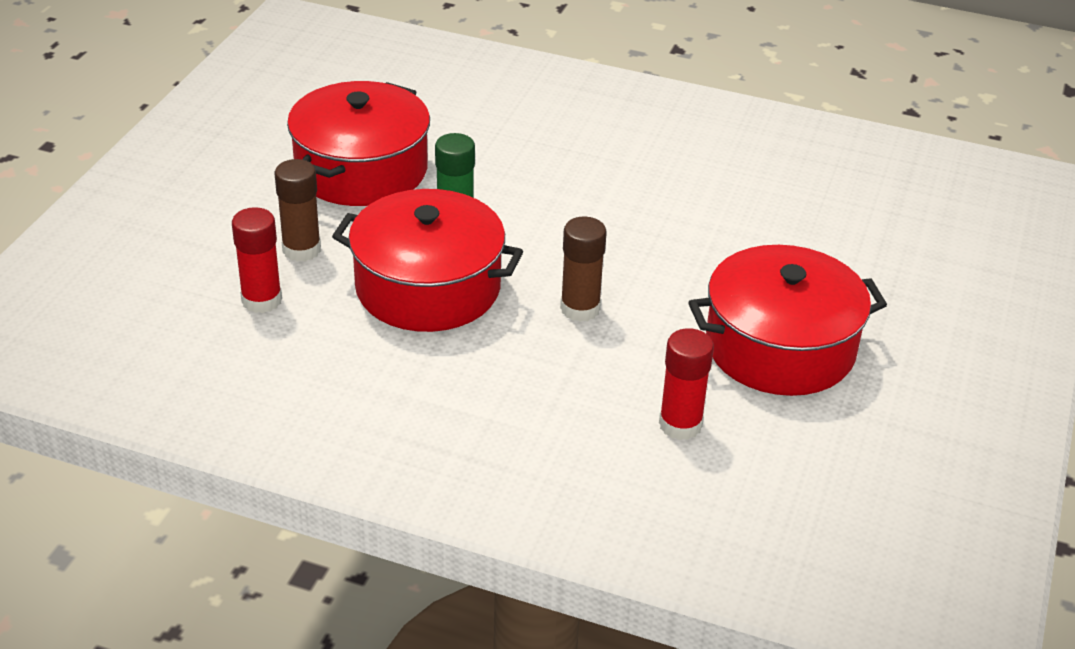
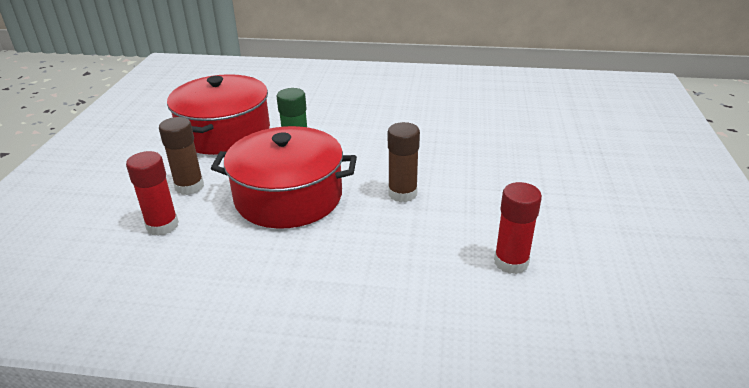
camera: 10 degrees left, 5 degrees down
(780, 347) = (551, 196): red pot -> none

